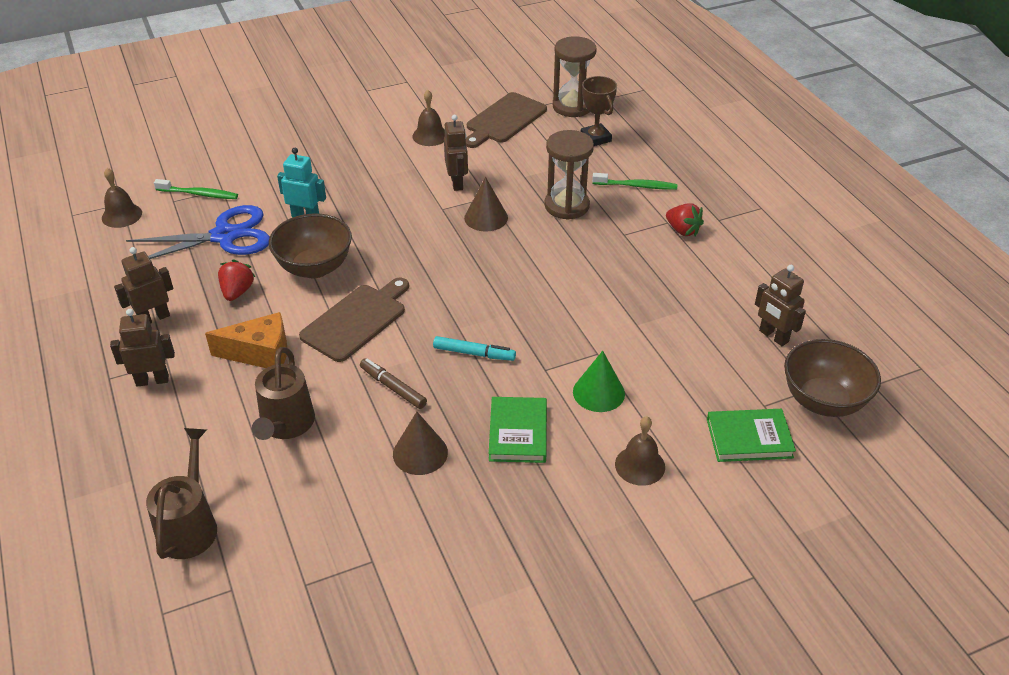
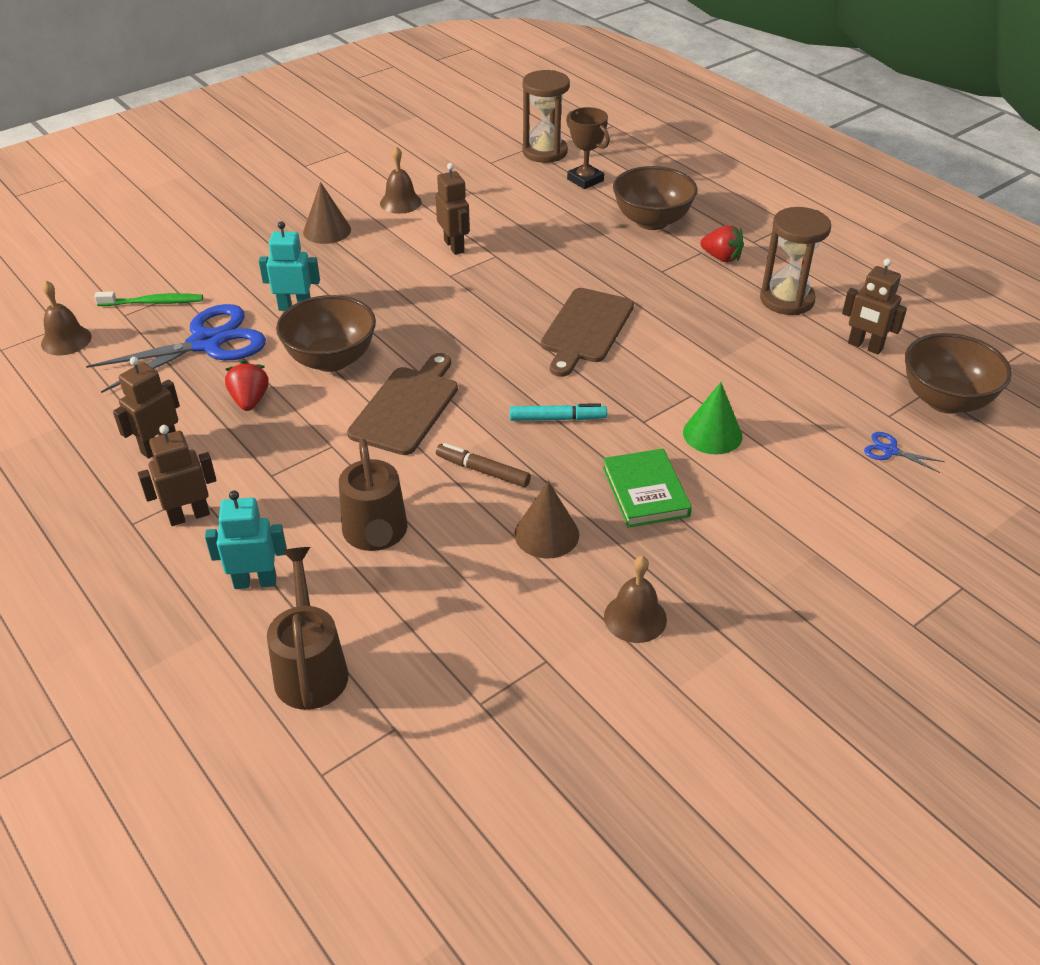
camera: 15 degrees left, 0 degrees up
(178, 445) = (255, 582): none -> turquoise robot
(260, 353) = (309, 462): orange cheese -> none
(486, 217) = (503, 277): brown cone -> brown cone (327, 230)
(504, 120) = (476, 175): brown cutting board -> brown cutting board (585, 329)
(567, 206) = (586, 251): brown hourglass -> brown hourglass (787, 299)
(636, 186) = (652, 221): green toothbrush -> brown bowl
(640, 465) = (791, 500): brown bell -> brown bell (635, 617)
(749, 438) = (890, 451): green book -> blue scissors

